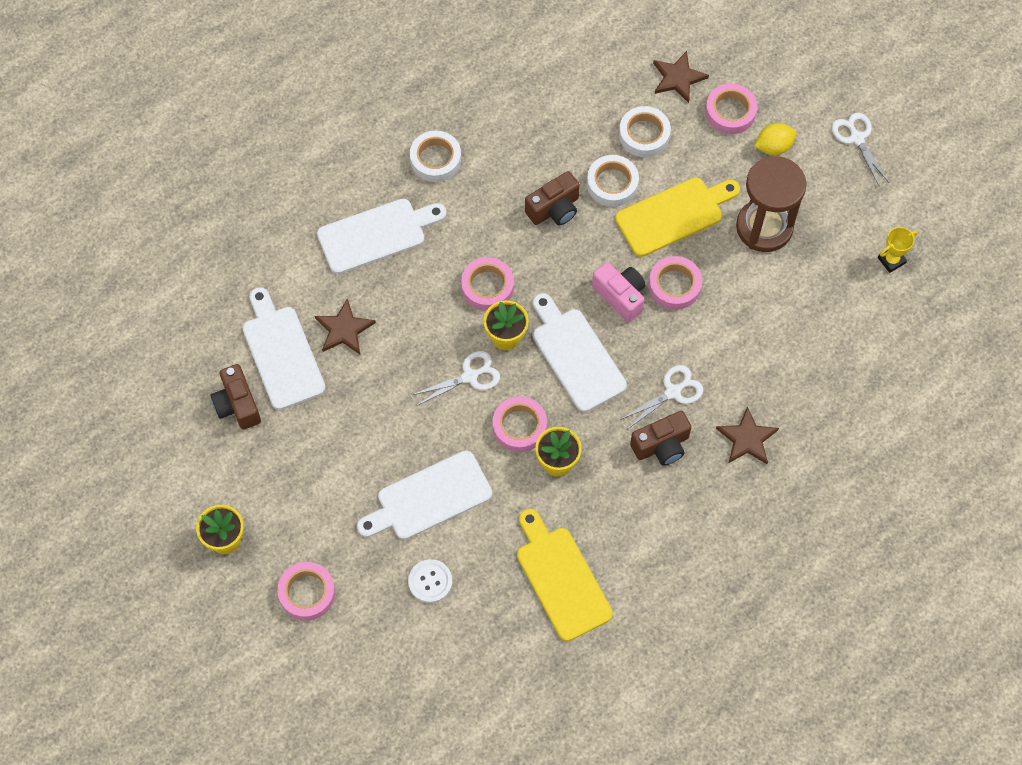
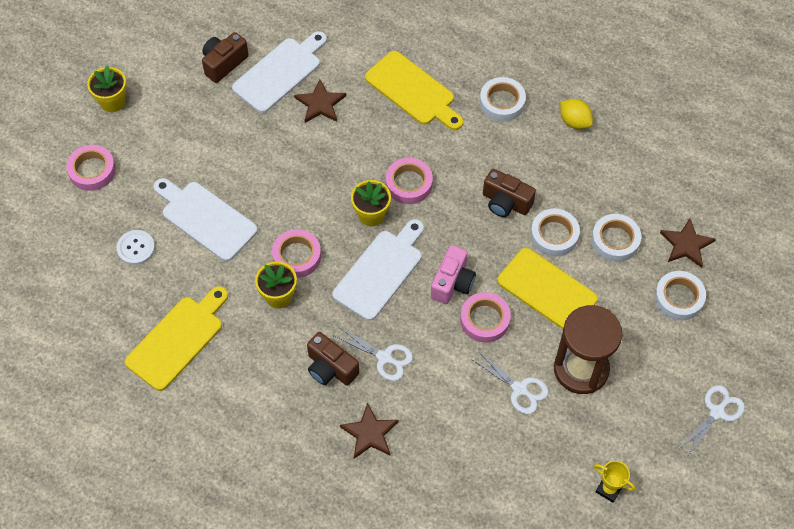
camera: 65 degrees right, 5 degrees down
(376, 234) = (413, 91): white cutting board -> yellow cutting board
(470, 376) = (323, 204): white scissors -> white scissors (519, 389)
(730, 112) = (678, 298): pink tape -> white tape
(773, 147) = (665, 346): yellow lemon -> yellow lemon (574, 121)

